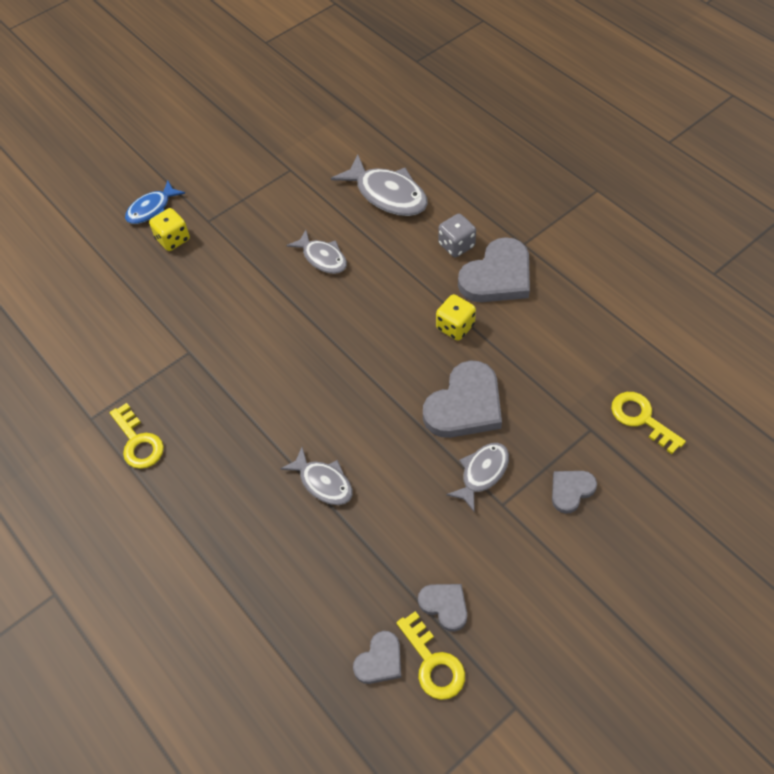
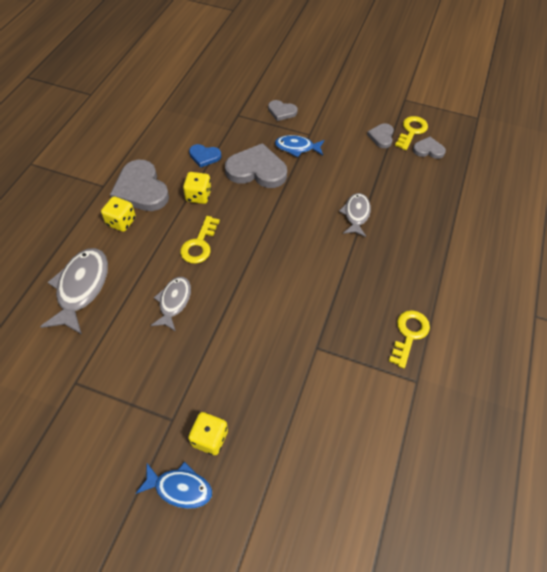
camera: 125 degrees left, 0 degrees up
(456, 245) = (121, 222): grey dice -> yellow dice
(482, 473) = (297, 148): grey fish -> blue fish
(497, 276) = (141, 189): grey heart -> grey heart turned 135 degrees counterclockwise
(521, 357) = (204, 156): none -> blue heart
(641, 418) = (218, 98): yellow key -> yellow key (199, 244)

